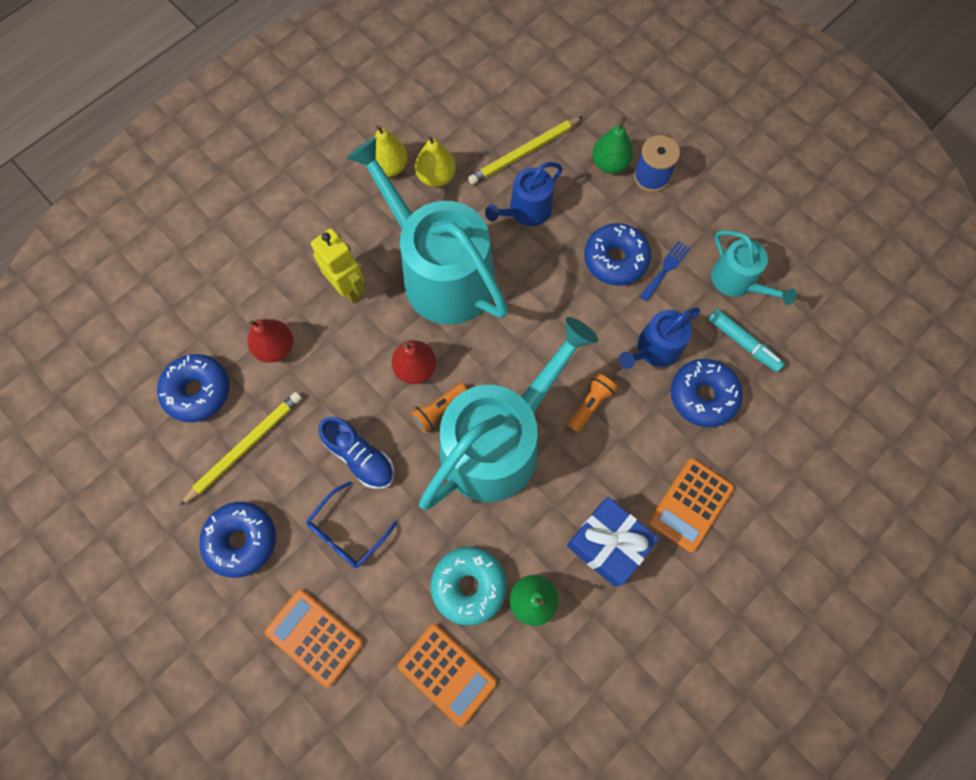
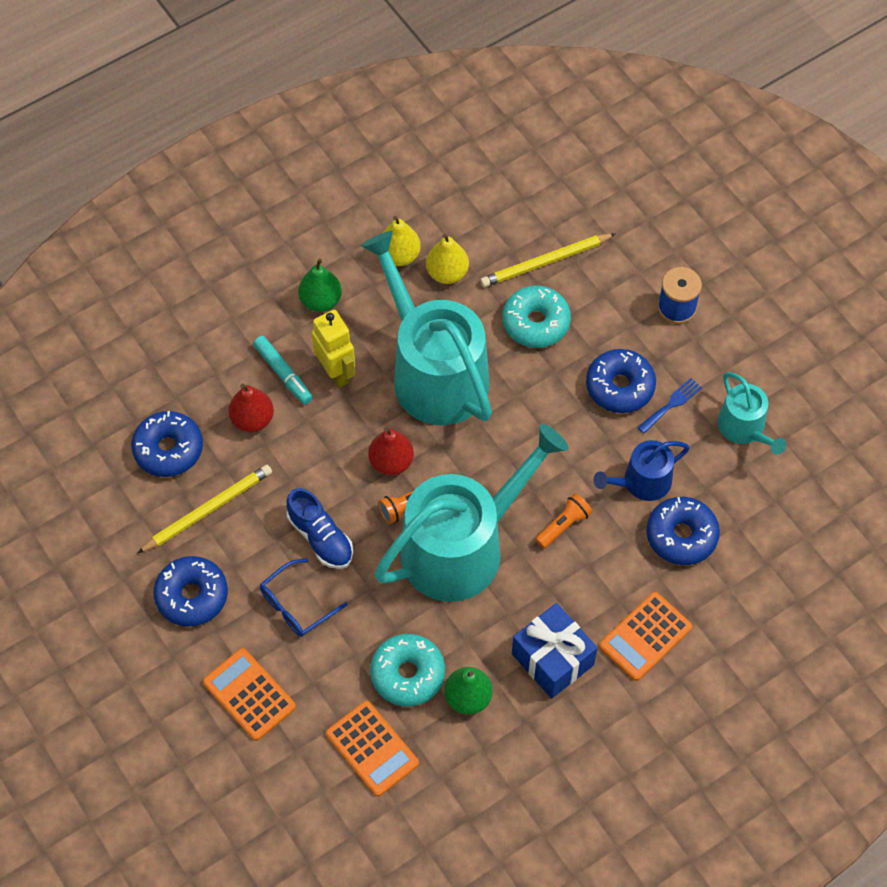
camera: 10 degrees right, 10 degrees down
(526, 211) = (536, 322): blue watering can -> turquoise donut
(609, 164) = (635, 287): green pear -> green pear (321, 301)
(743, 343) = (736, 491): turquoise marker -> turquoise marker (283, 374)

